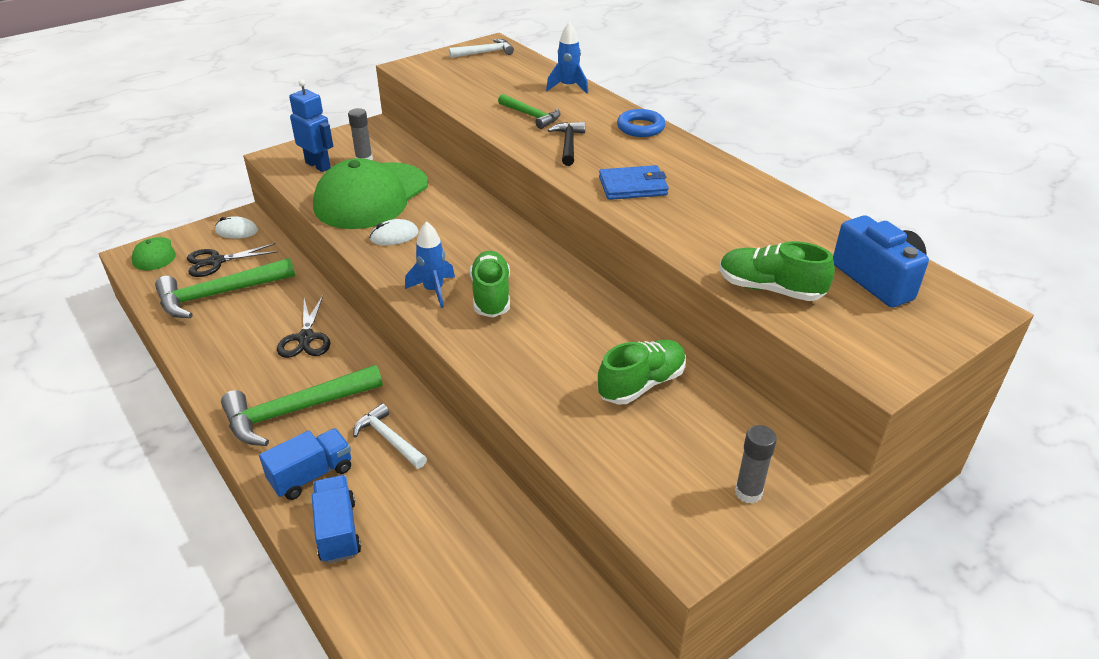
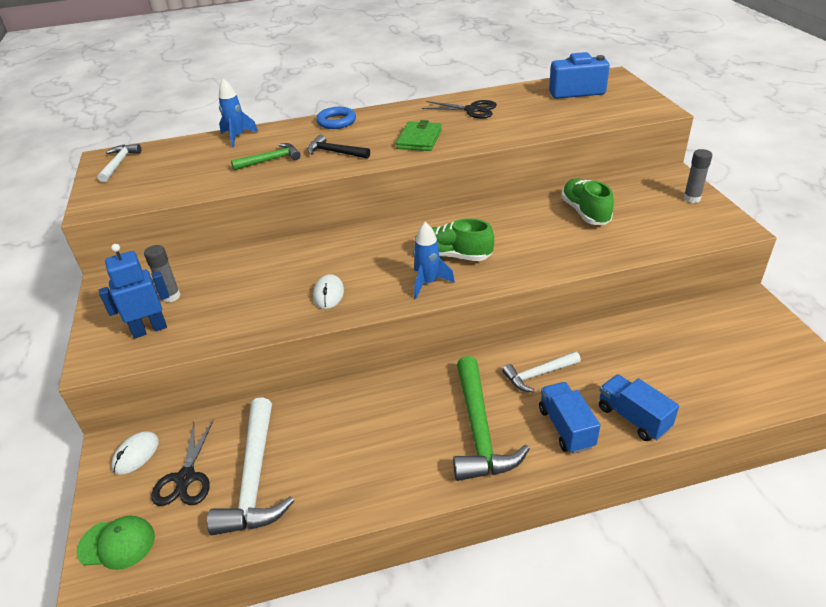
camera: 65 degrees left, 0 degrees up
(218, 295) = (254, 479): green hammer -> white hammer
(306, 338) = (376, 413): black scissors -> black scissors (472, 110)
(338, 531) = (633, 418): blue truck -> blue truck turned 45 degrees clockwise
(371, 196) = (246, 300): green cap -> none
(633, 186) = (419, 139): blue wallet -> green wallet
(770, 289) = (570, 120): green shoe -> none

